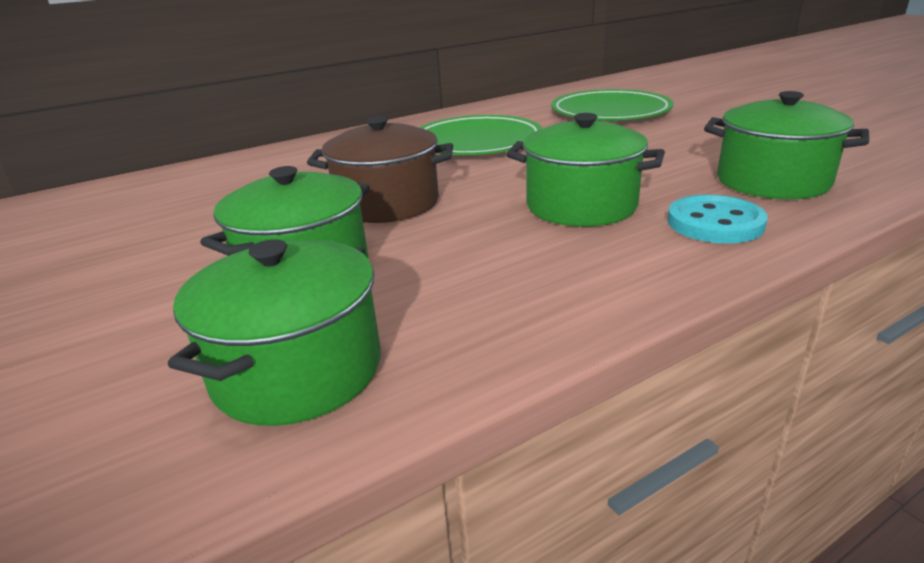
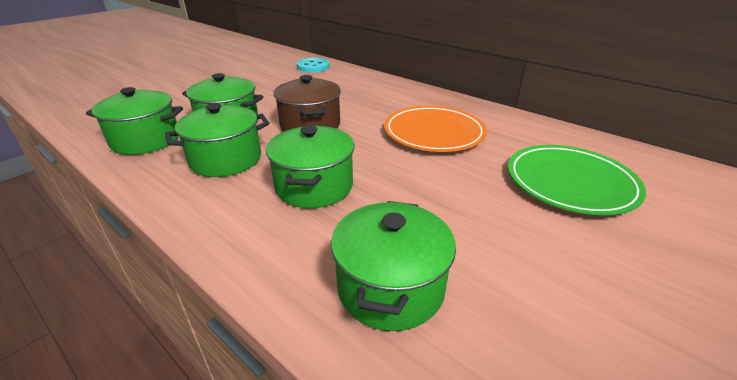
camera: 70 degrees right, 5 degrees up
(465, 267) = (226, 159): none -> green pot
(476, 142) = (433, 133): green plate -> orange plate
(715, 223) = (286, 247): turquoise button -> turquoise button (313, 67)

